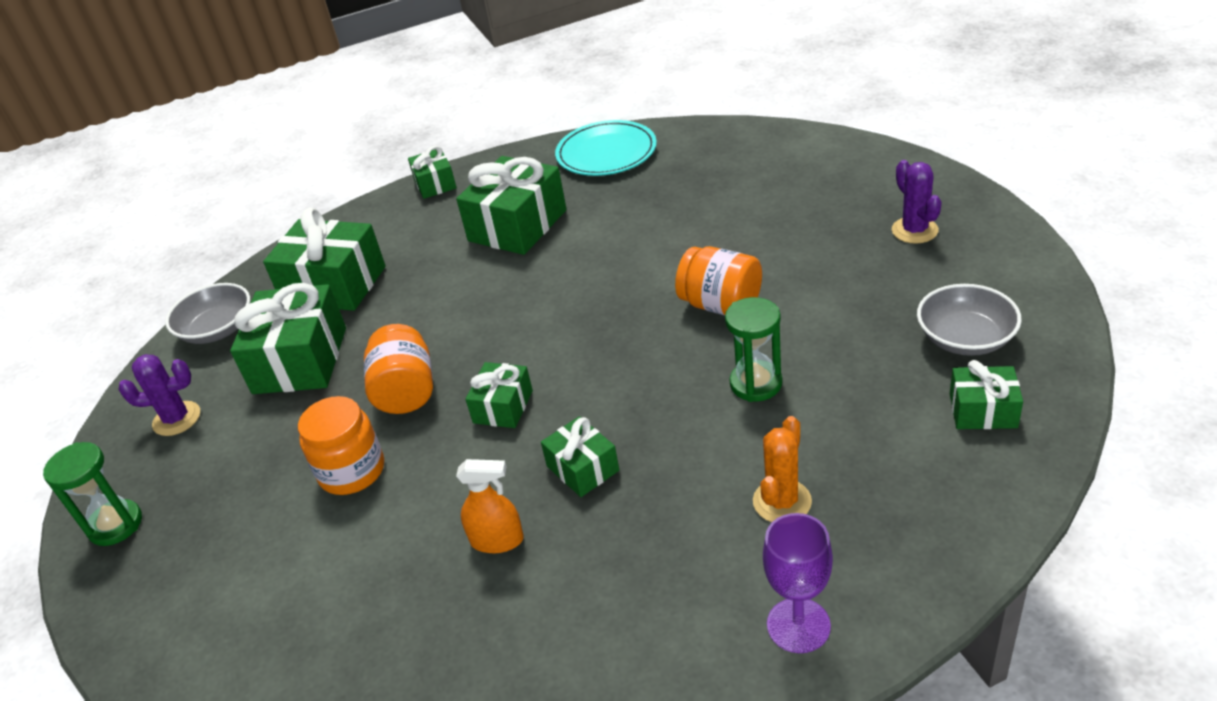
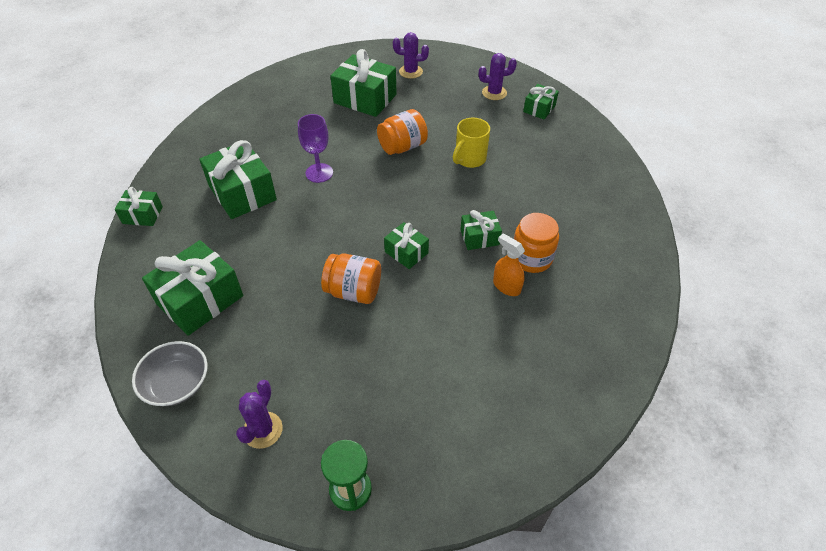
camera: 70 degrees left, 10 degrees up
(300, 360) = (268, 339): green gift -> green gift (365, 99)
(352, 471) = (404, 336): orange jar -> orange jar (531, 258)
(497, 540) = (506, 286): orange spray bottle -> orange spray bottle turned 75 degrees counterclockwise
(606, 153) = (214, 133): turquoise plate -> none
(756, 383) = (469, 159): green hourglass -> yellow mug
(782, 501) = (549, 182): orange cactus -> none
(798, 625) = (619, 205): purple goblet -> purple goblet (319, 173)
(965, 338) = (494, 93): grey bowl -> purple cactus

